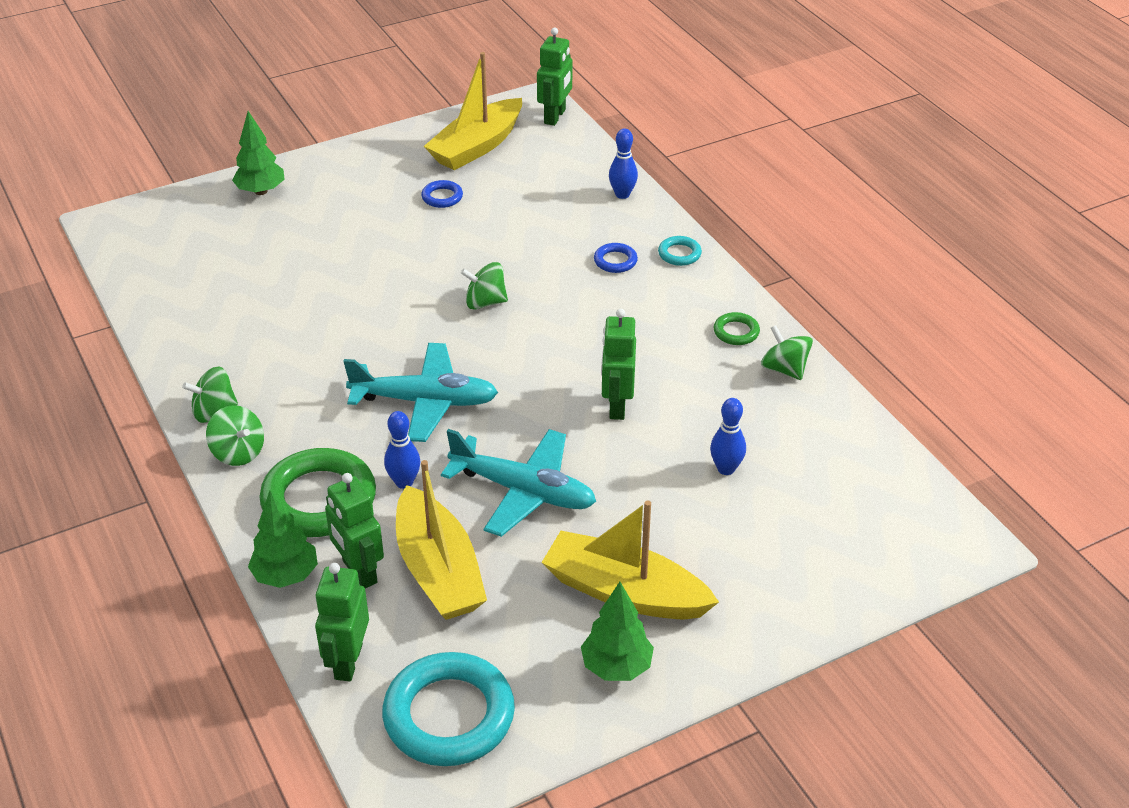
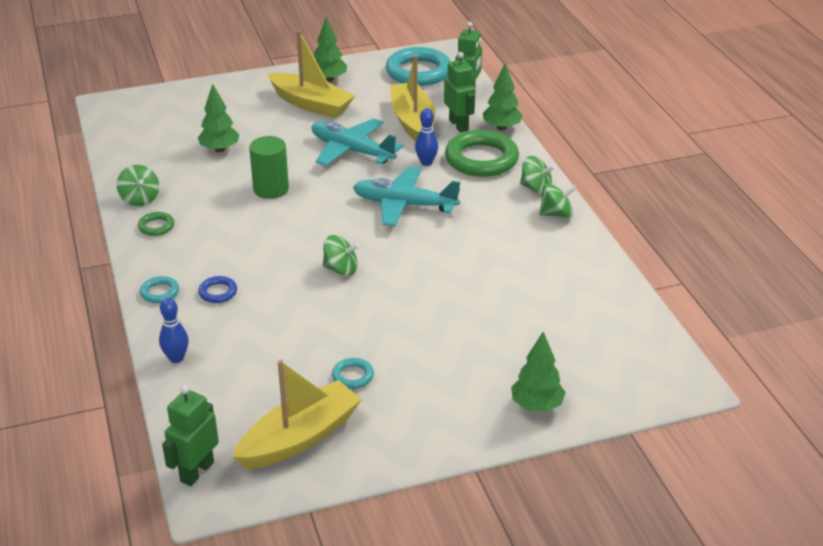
camera: 170 degrees left, 5 degrees down
(238, 452) = (536, 188): green spinning top -> green spinning top turned 150 degrees clockwise
(442, 197) = (353, 376): blue ring -> turquoise ring
(617, 406) = (271, 189): green robot -> green cylinder
(726, 469) = (219, 149): blue bowling pin -> green tree

